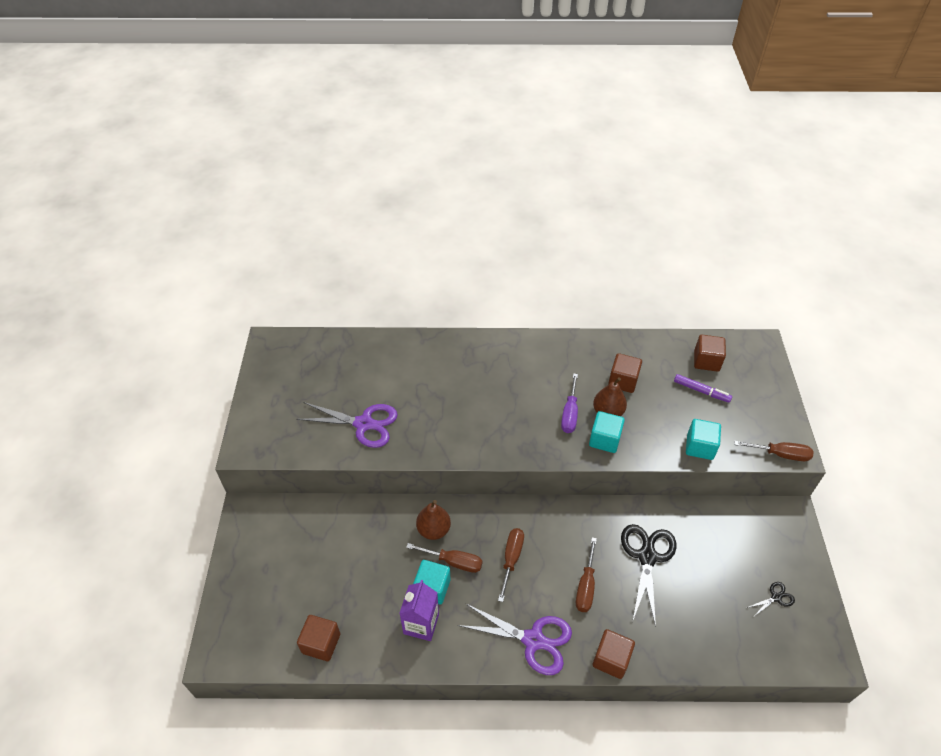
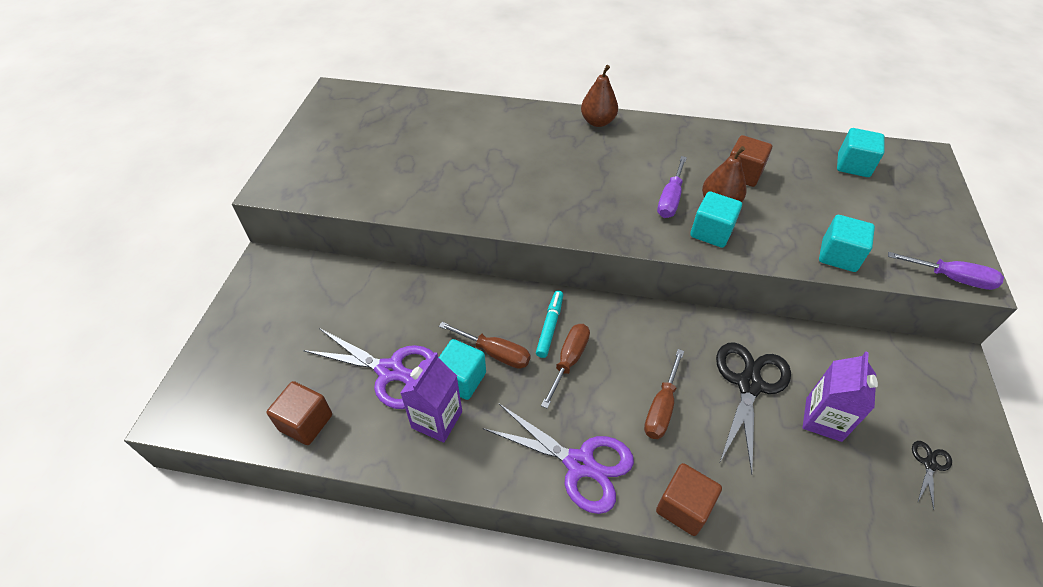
camera: 10 degrees right, 0 degrees up
(364, 424) = (416, 180): purple scissors -> purple scissors (390, 371)
(433, 530) = (479, 313): brown pear -> brown pear (597, 122)
(491, 532) = (550, 326): none -> turquoise marker
(701, 391) = (844, 195): purple marker -> none
(702, 575) = (823, 419): none -> purple carton
(706, 361) = (853, 165): brown cube -> turquoise cube
(776, 597) = (929, 464): black scissors -> black scissors turned 45 degrees counterclockwise
(780, 454) = (951, 278): brown screwdriver -> purple screwdriver

